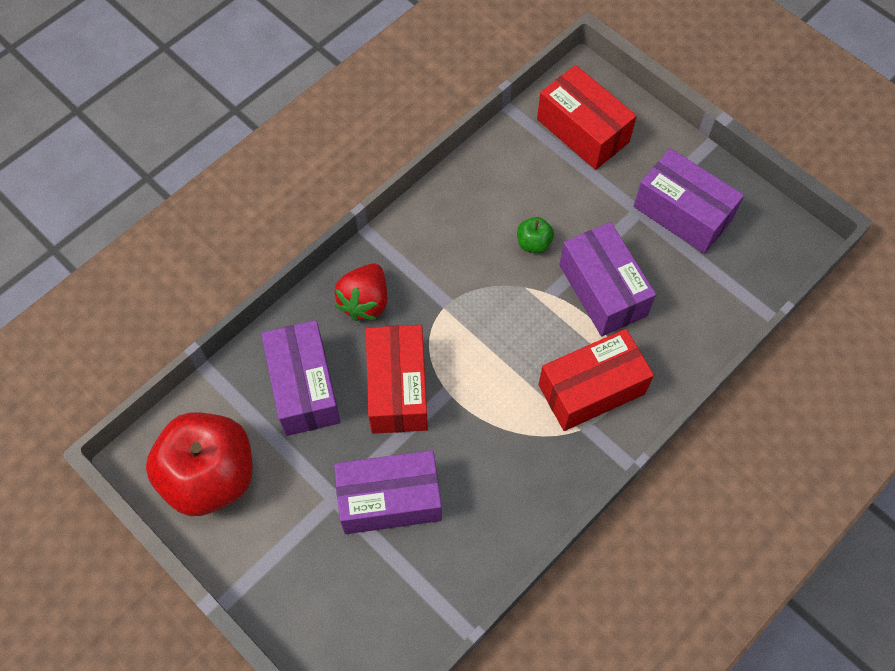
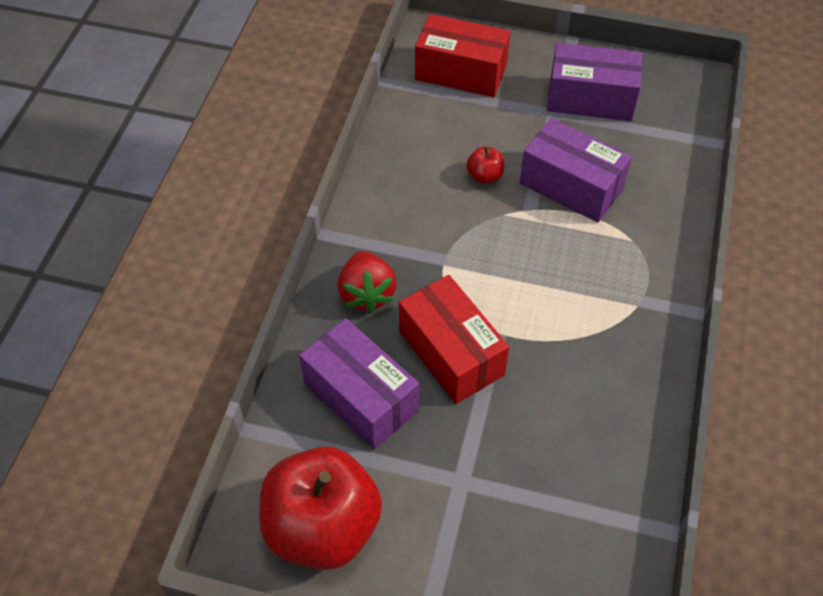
camera: 30 degrees left, 10 degrees down
(389, 499) = (514, 454): purple box -> none
(533, 243) = (484, 176): green apple -> red apple
(591, 389) = (622, 268): red box -> none

